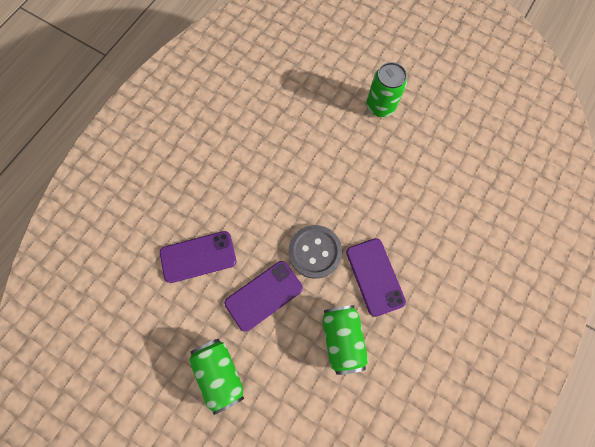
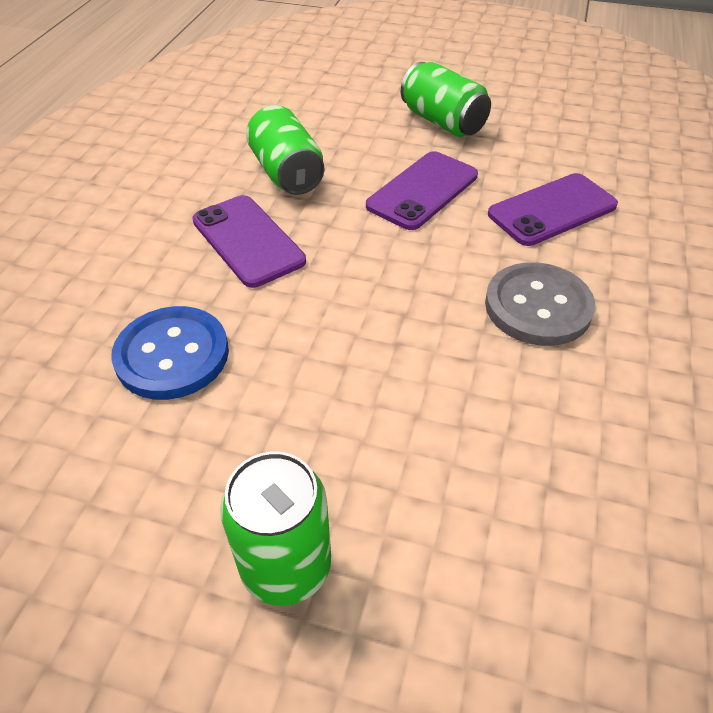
camera: 165 degrees right, 25 degrees down
(315, 252) = (361, 250): grey button -> grey button (538, 306)
(417, 205) = (172, 355): none -> blue button

